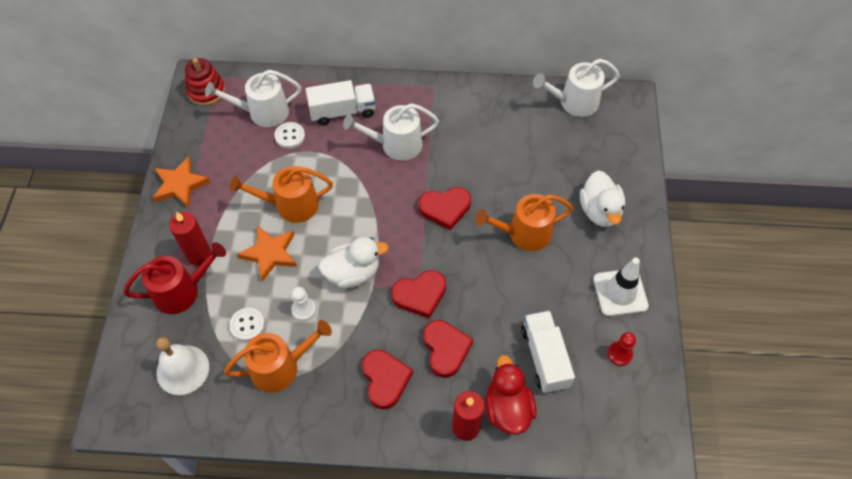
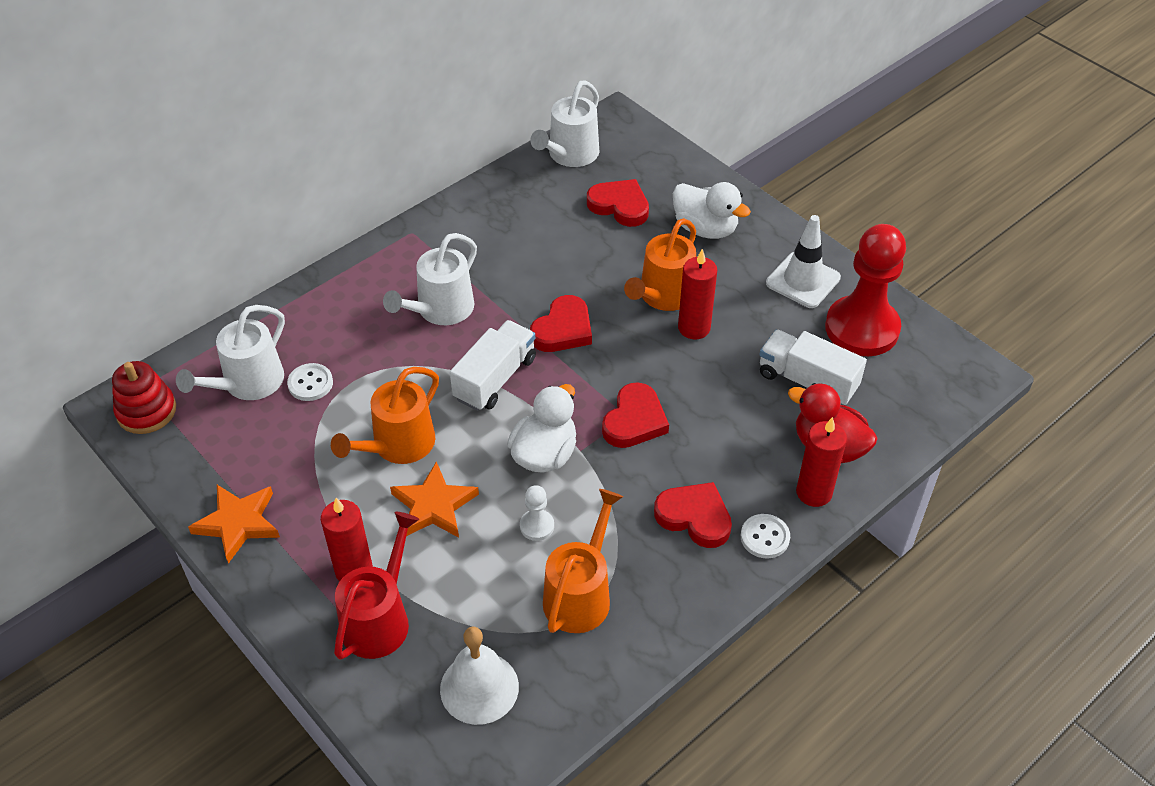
camera: 45 degrees left, 10 degrees down
(247, 325) = (495, 588): white button -> white button (765, 537)
(342, 112) = (342, 320): white truck -> white truck (495, 379)
(445, 349) = (716, 446): red heart -> red heart (619, 206)
(518, 268) = (694, 328): none -> red candle
(619, 354) = (862, 328): red pawn -> red pawn, size x2.41

